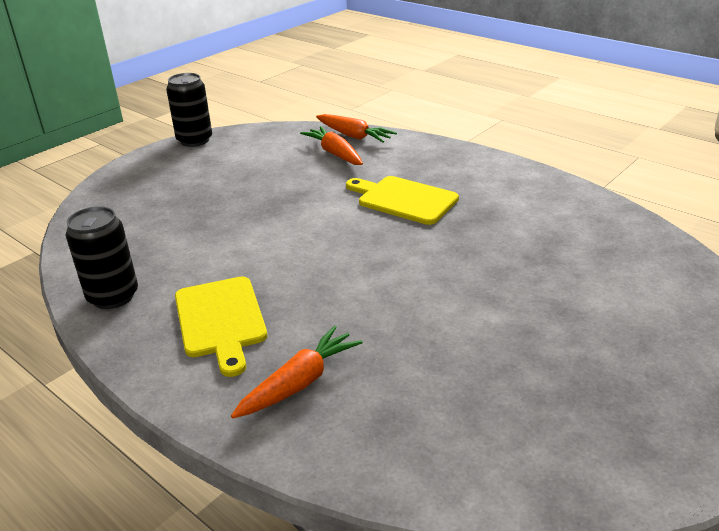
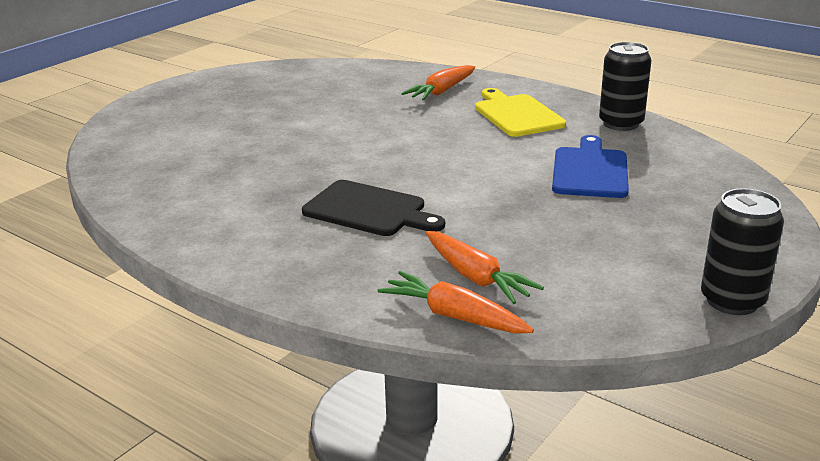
camera: 175 degrees right, 5 degrees down
(200, 232) = (590, 171): none -> blue cutting board
(404, 199) = (369, 210): yellow cutting board -> black cutting board

